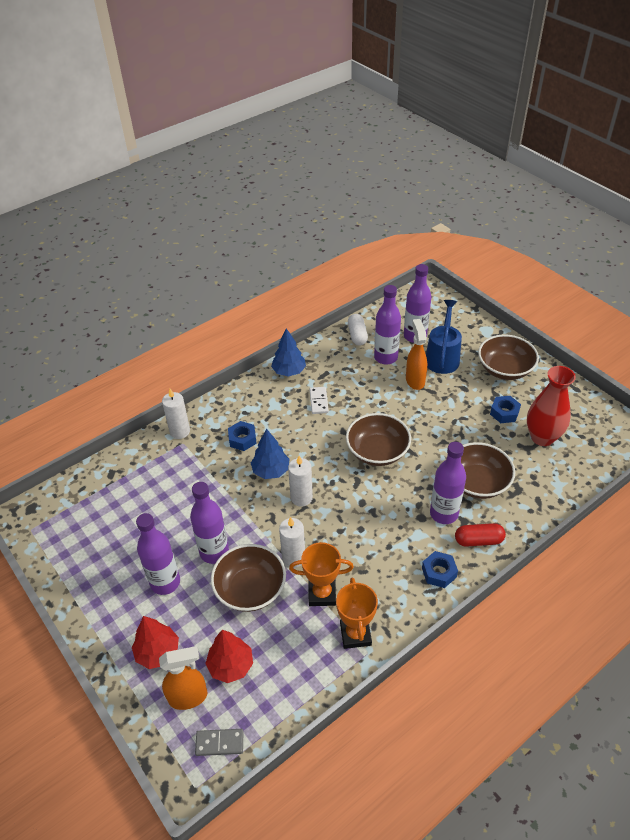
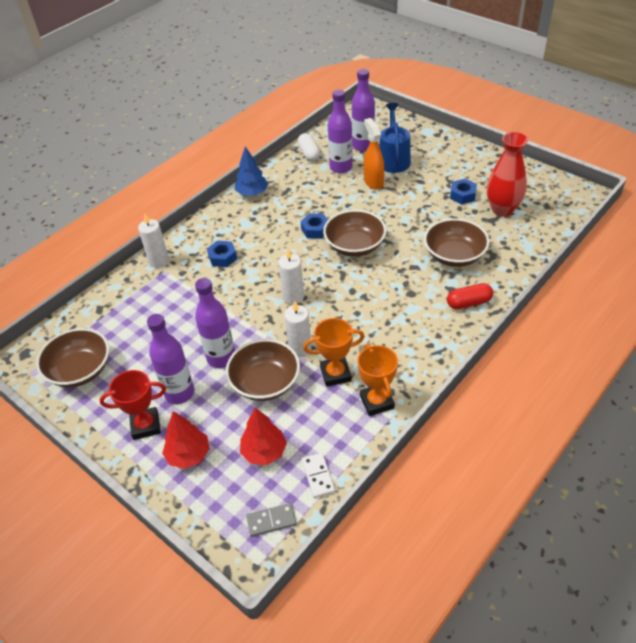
camera: 10 degrees left, 0 degrees up
(125, 611) = (145, 425): none -> red trophy
(188, 697) = (230, 487): orange spray bottle -> none
(271, 470) = (257, 279): blue tree -> none
(318, 401) = (287, 214): white domino -> white domino (318, 476)
(439, 572) = (440, 336): blue nut -> blue nut (315, 230)
(444, 513) = (431, 286): purple bottle -> none
(505, 369) = (453, 160): brown bowl -> brown bowl (80, 370)

